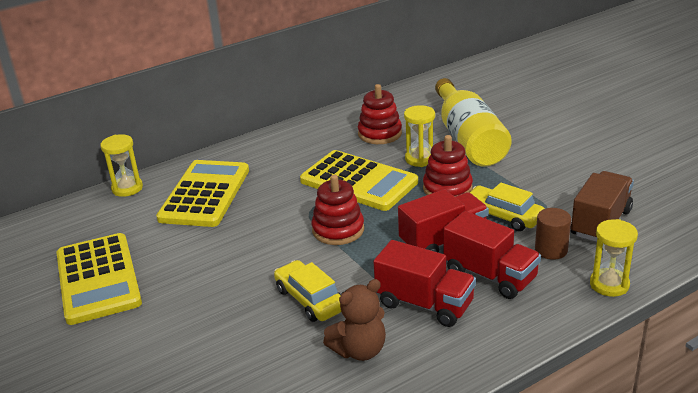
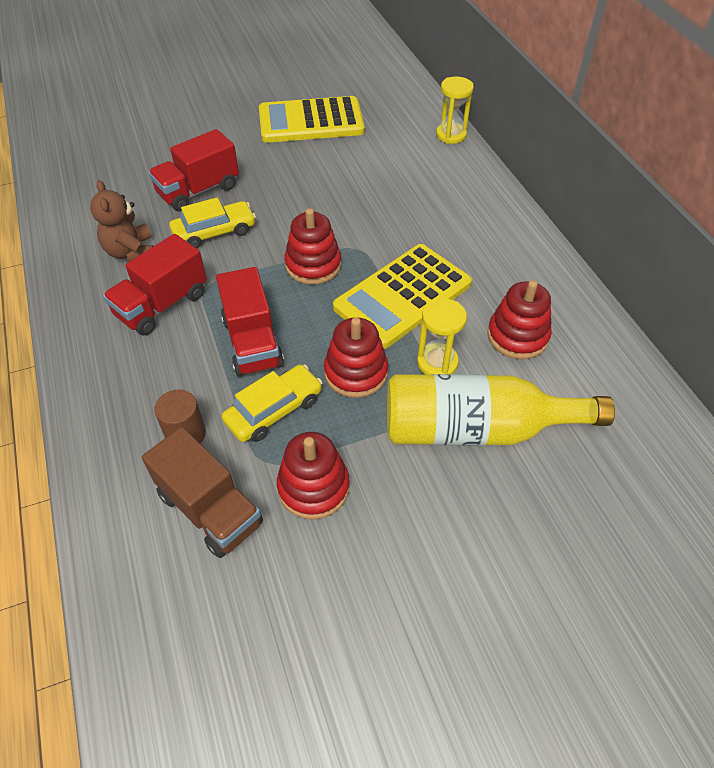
camera: 100 degrees right, 20 degrees up
(205, 194) = (420, 181): yellow calculator -> none
(490, 275) = (174, 365): red truck -> red truck (198, 191)
(553, 187) = (313, 487): none -> red stacking toy
(609, 284) = (97, 466): yellow hourglass -> none

